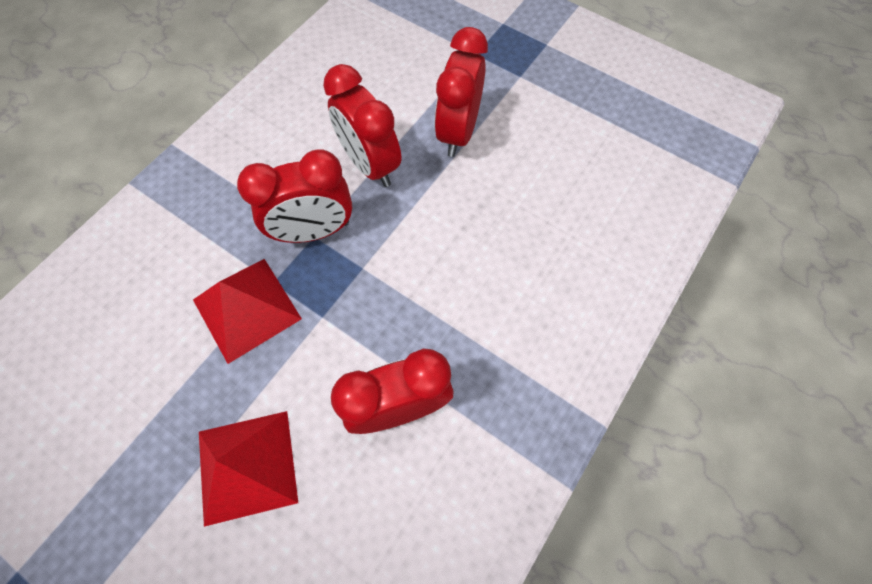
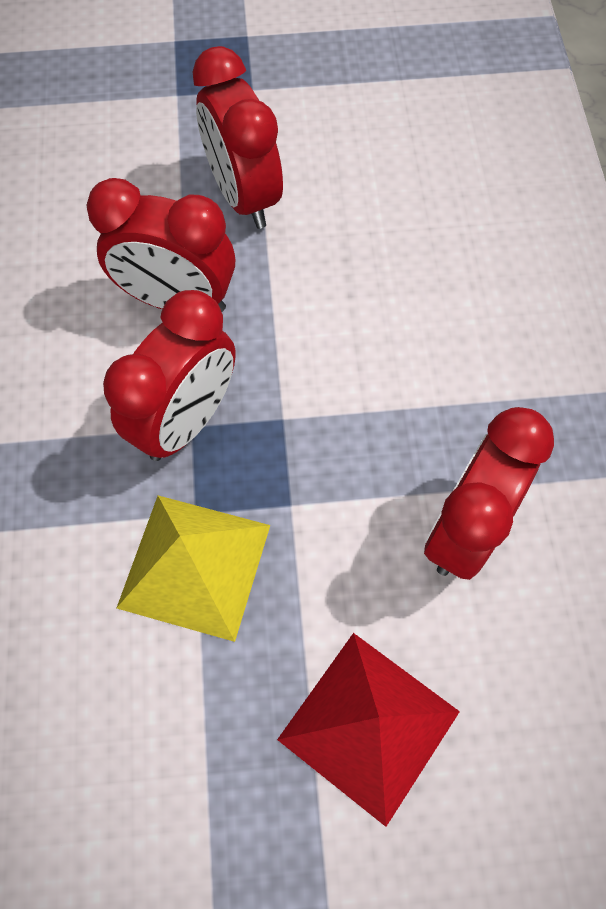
camera: 40 degrees left, 0 degrees up
(246, 309) = (195, 566): red pyramid -> yellow pyramid

